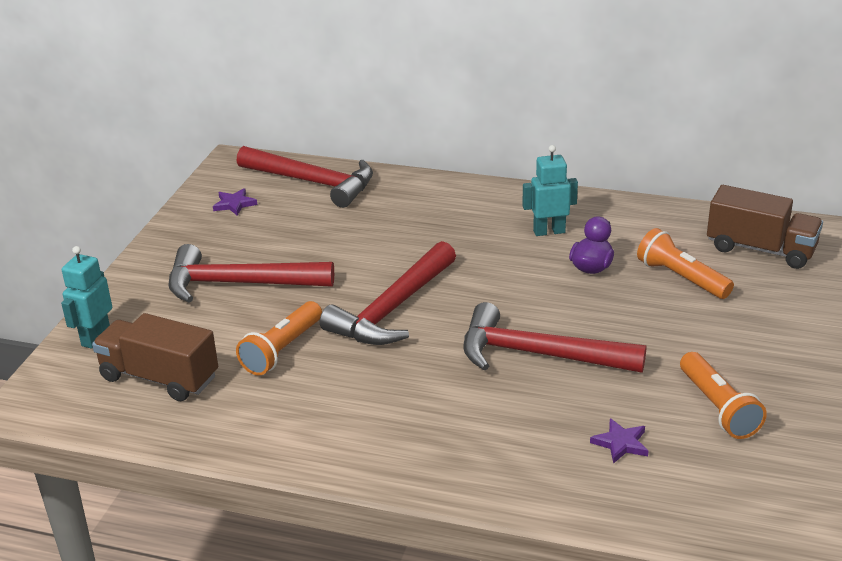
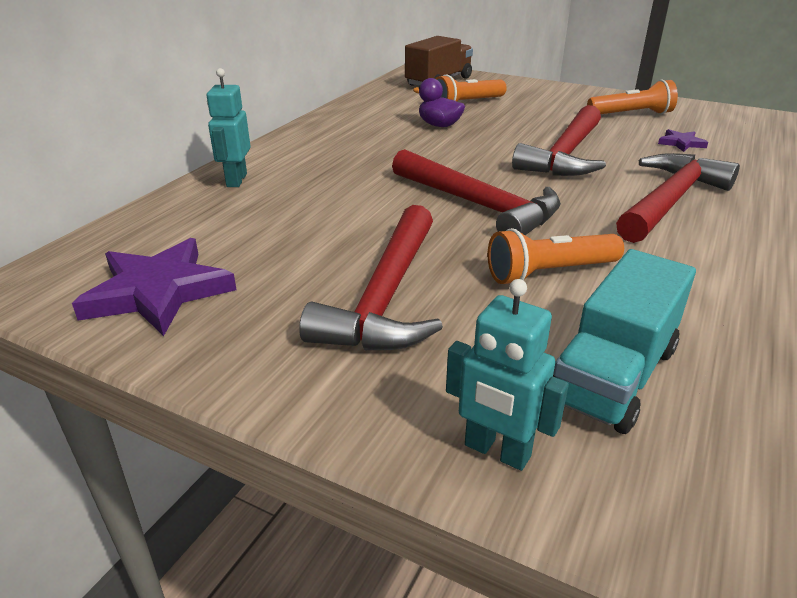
camera: 80 degrees left, 0 degrees up
(159, 378) = (613, 375): brown truck -> turquoise truck
(234, 204) = (158, 291): purple star -> purple star, size x2.11
(282, 350) = (549, 273): orange flashlight -> orange flashlight turned 120 degrees clockwise
(313, 182) = (161, 229): red hammer -> red hammer (670, 200)
(549, 231) = (372, 132): turquoise robot -> turquoise robot (236, 180)

